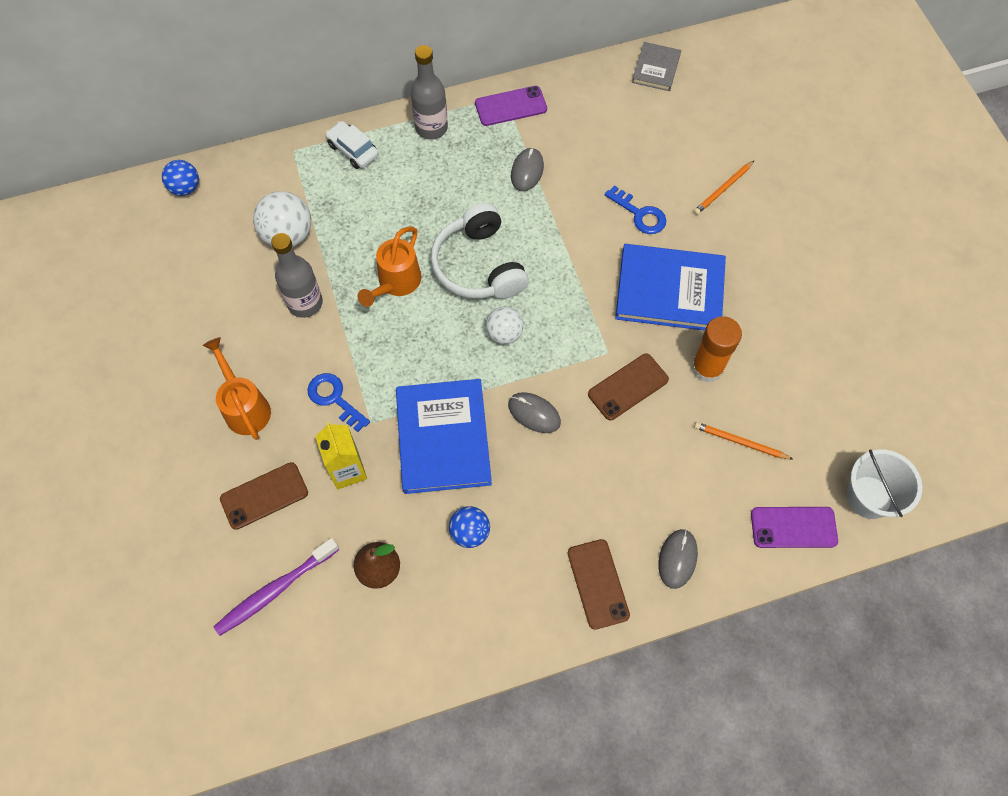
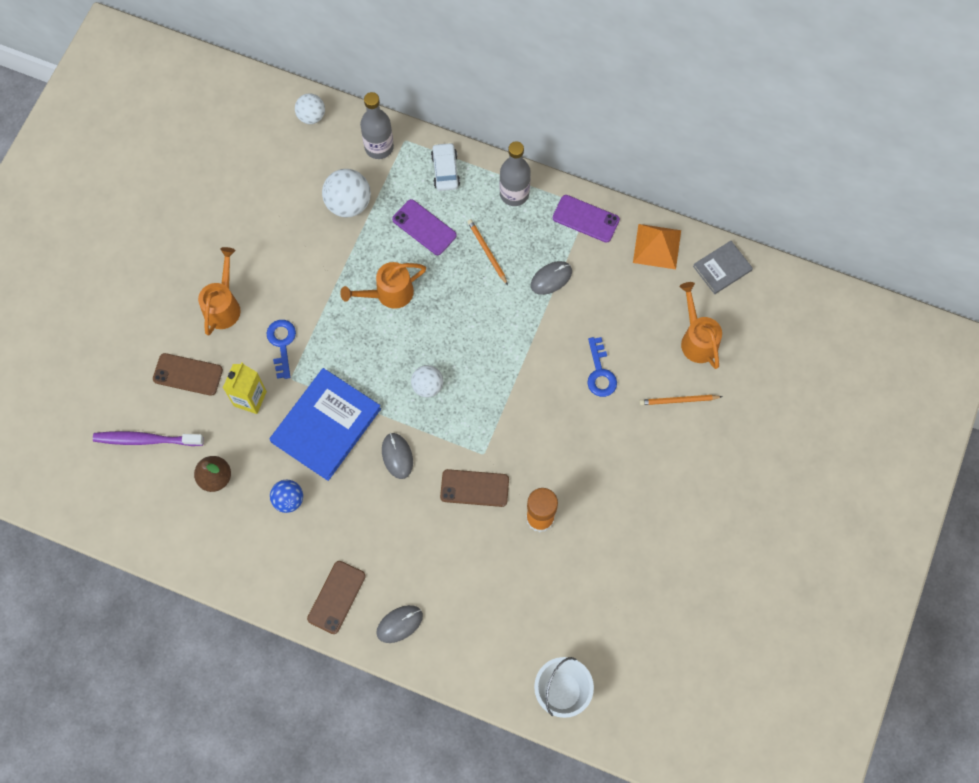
camera: 40 degrees right, 5 degrees up
(185, 188) = (311, 116): blue ball -> white ball
(305, 303) = (319, 262): grey bottle -> grey bottle (379, 147)
(478, 266) = (454, 324): white headphones -> none
(589, 87) = (657, 246): none -> orange pyramid
(669, 290) = (567, 444): blue book -> none
(690, 133) = (697, 339): none -> orange watering can
(740, 442) = (512, 585): orange pencil -> orange pencil (487, 252)
(793, 527) = (492, 667): purple phone -> purple phone (424, 227)

